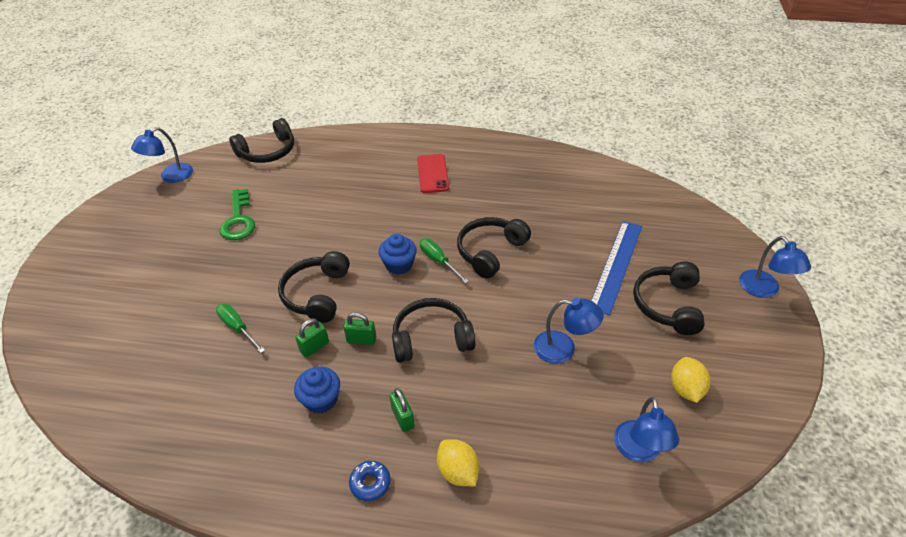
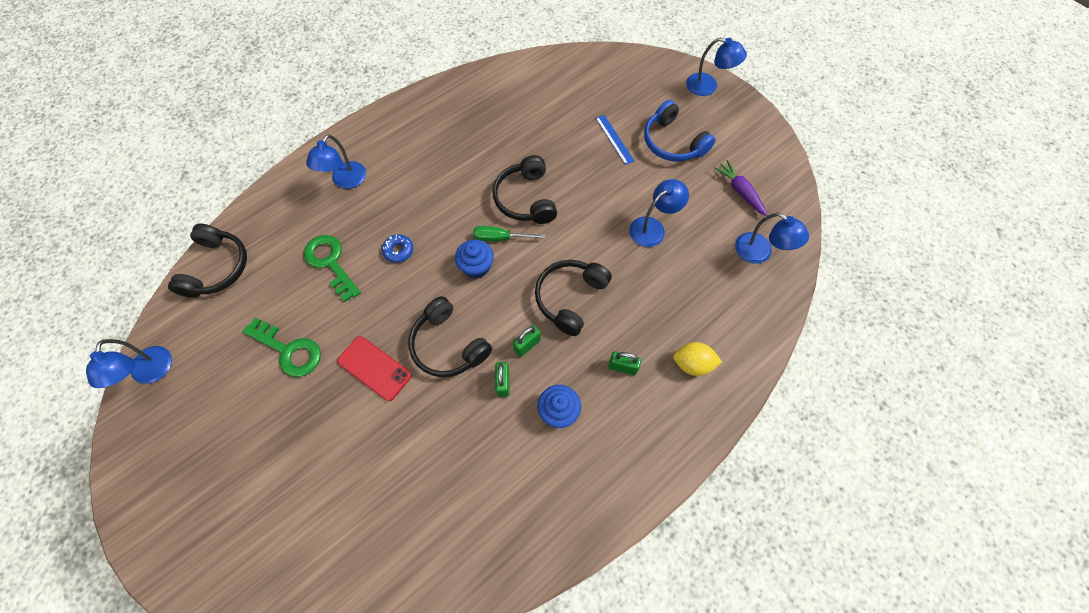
camera: 50 degrees left, 20 degrees up
(237, 328) = (425, 428): green screwdriver -> none
(322, 194) = (330, 263): none -> green key
(370, 483) = (657, 425): blue donut -> blue donut (398, 250)
(392, 157) = (345, 181): none -> blue lamp
(432, 174) = (399, 169): red phone -> red phone (374, 368)
(616, 265) = (614, 139): blue ruler -> blue ruler, size x0.55
(668, 305) = (672, 142): black headphones -> blue headphones
(686, 389) = (740, 191): yellow lemon -> purple carrot

